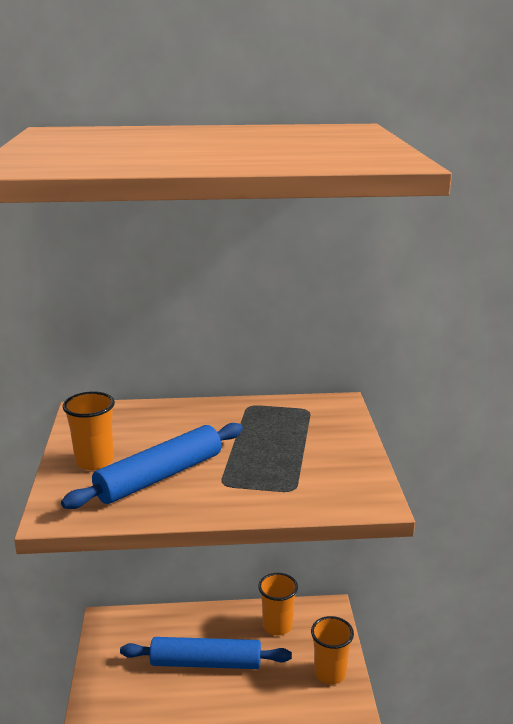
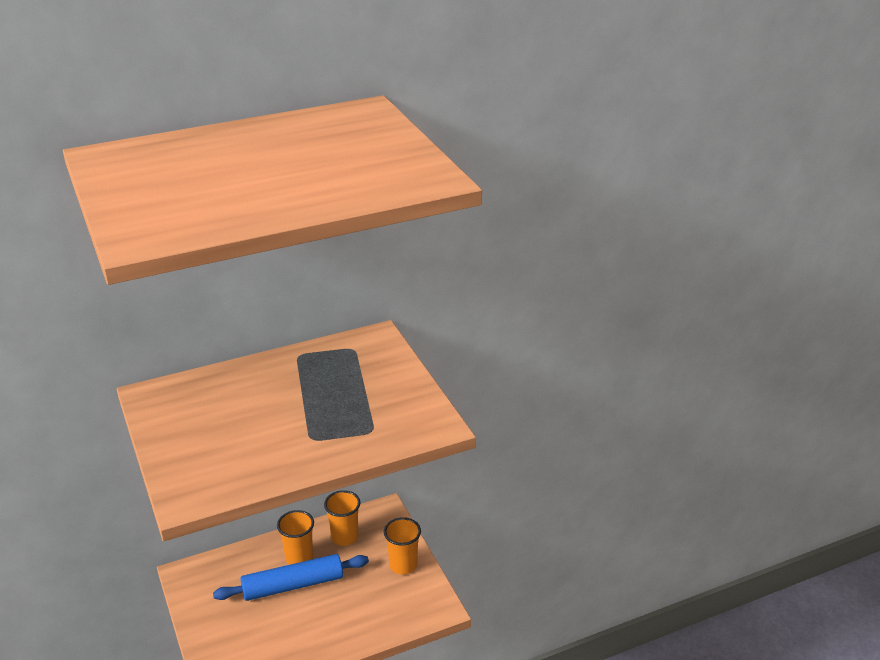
camera: 20 degrees left, 10 degrees up
(94, 461) = (188, 443): orange cup -> orange cup (299, 557)
(160, 476) = (255, 444): blue rolling pin -> none

